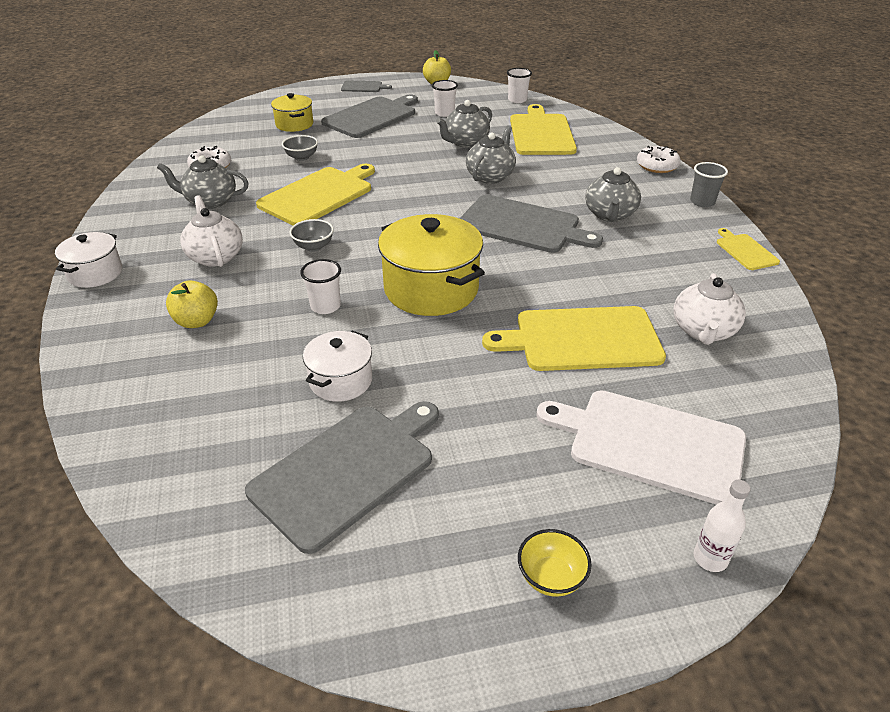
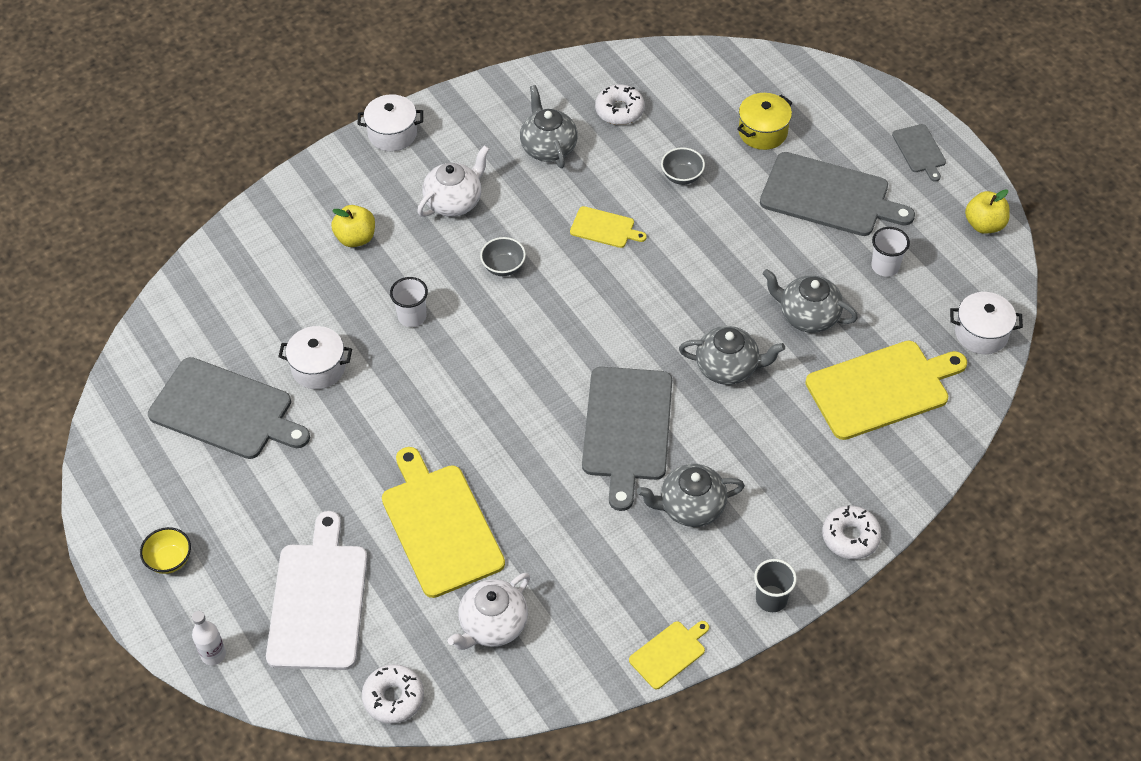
camera: 70 degrees right, 15 degrees up
(318, 195) = (604, 228): yellow cutting board -> yellow cutting board, size x0.49
(431, 289) = (471, 386): yellow pot -> none
(517, 100) = (981, 333): white cup -> white pot
(703, 331) = (492, 625): white teapot -> white teapot turned 45 degrees counterclockwise
(782, 412) = (393, 697): none -> white donut

